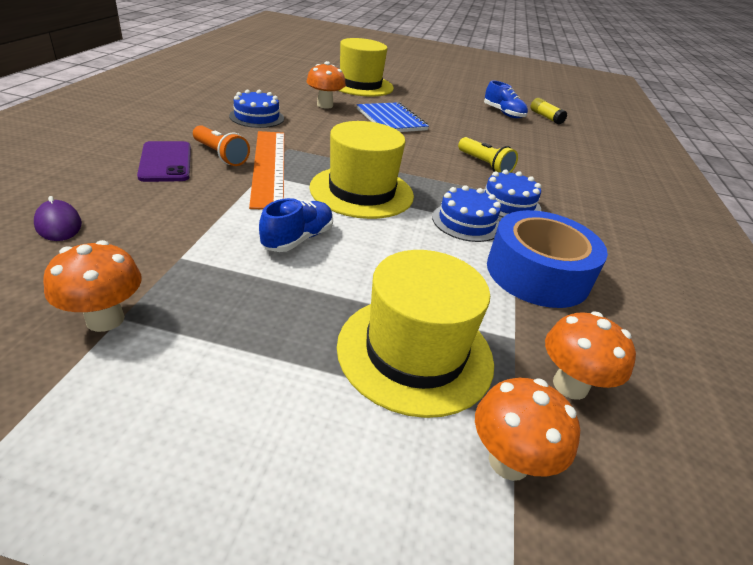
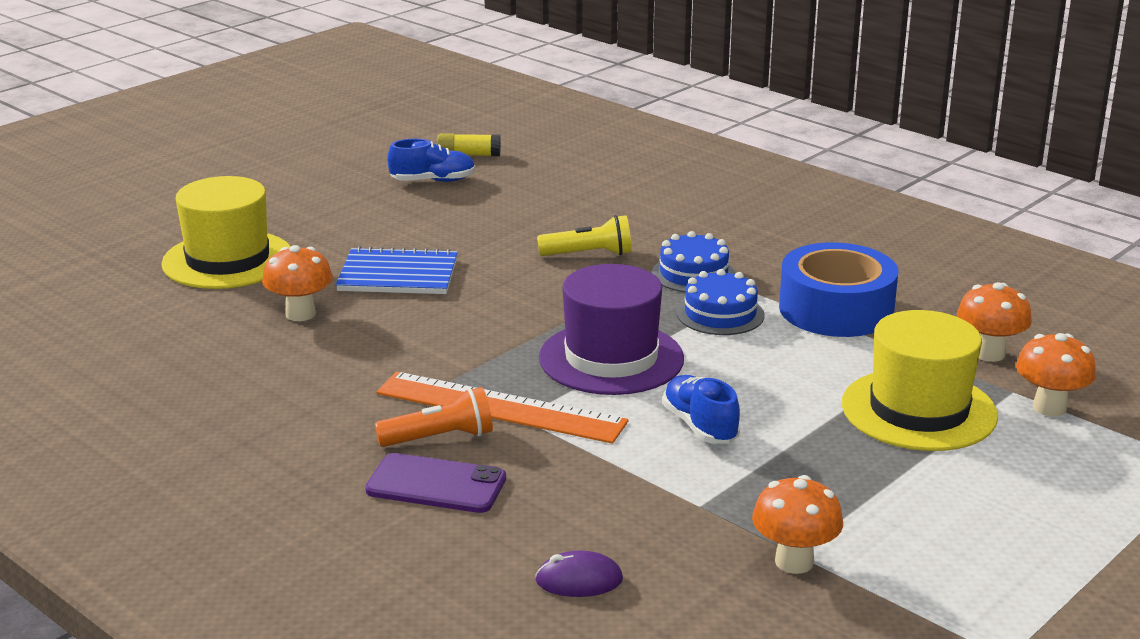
camera: 55 degrees left, 10 degrees down
(257, 117) = (312, 383): blue cake -> none
(362, 191) = (611, 358): yellow hat -> purple hat

